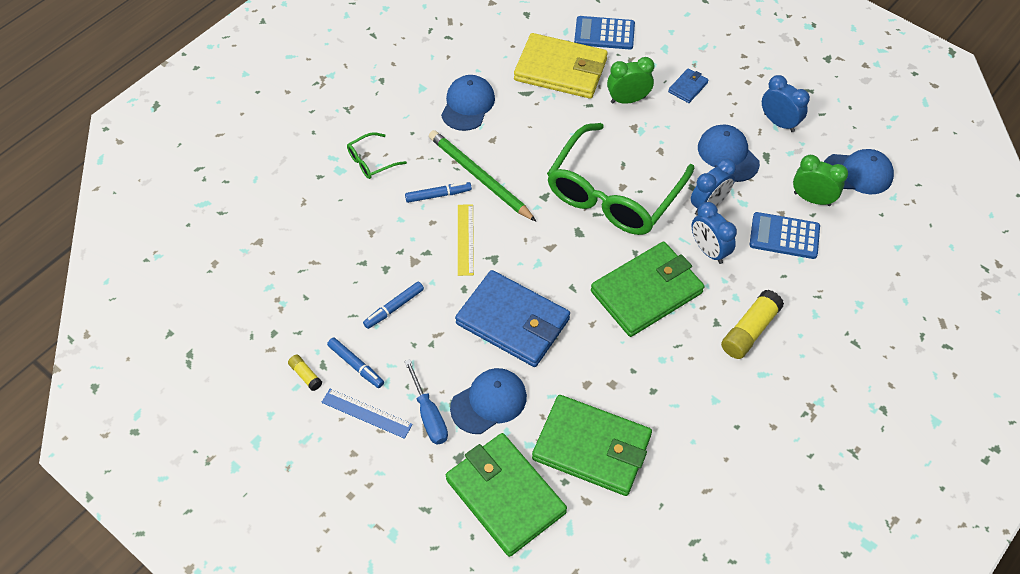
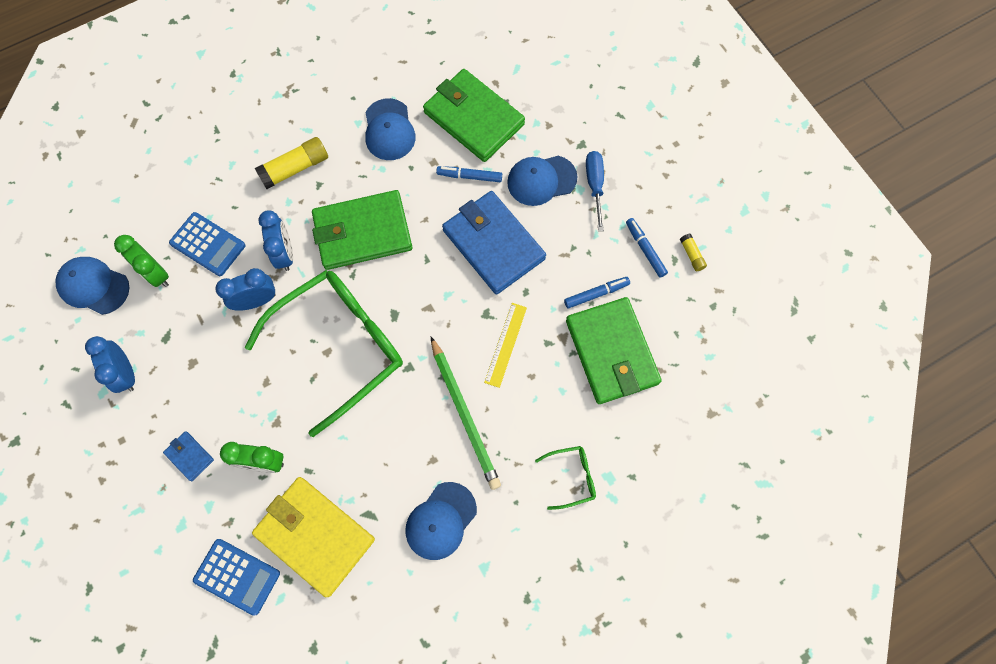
camera: 160 degrees left, 15 degrees up
(366, 413) = (647, 204): blue ruler -> none
(438, 195) = (514, 407): blue marker -> blue marker (469, 176)
(505, 496) = (555, 105): green wallet -> green wallet (611, 352)
(688, 87) = (189, 456): blue wallet -> blue wallet turned 75 degrees clockwise
(728, 155) = (202, 352): blue cap -> blue cap (389, 130)

